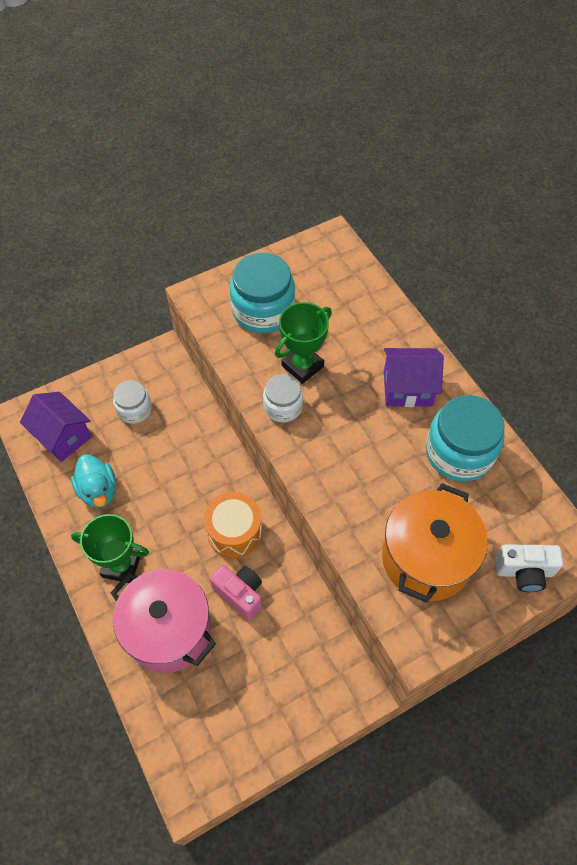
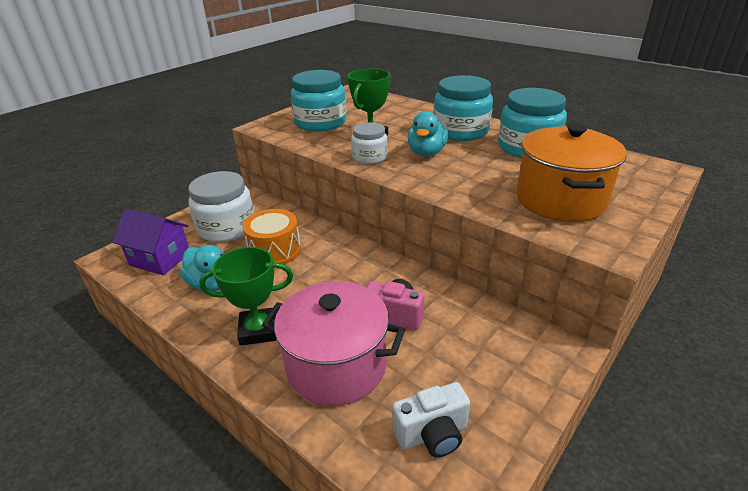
camera: 20 degrees left, 25 degrees down
(134, 409) = (226, 227): white jar -> white jar, size x1.72
(234, 532) = (363, 275): orange drum -> orange drum (275, 251)
(345, 421) = (426, 153): none -> turquoise duck
(407, 388) = (460, 131): purple house -> turquoise jar
(524, 572) = (643, 188): white camera -> white camera (432, 434)

